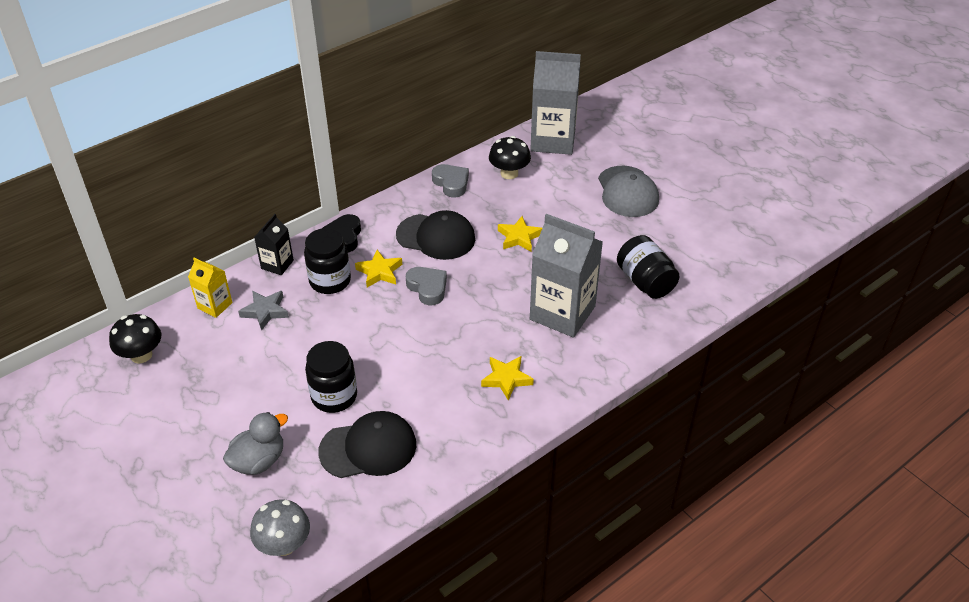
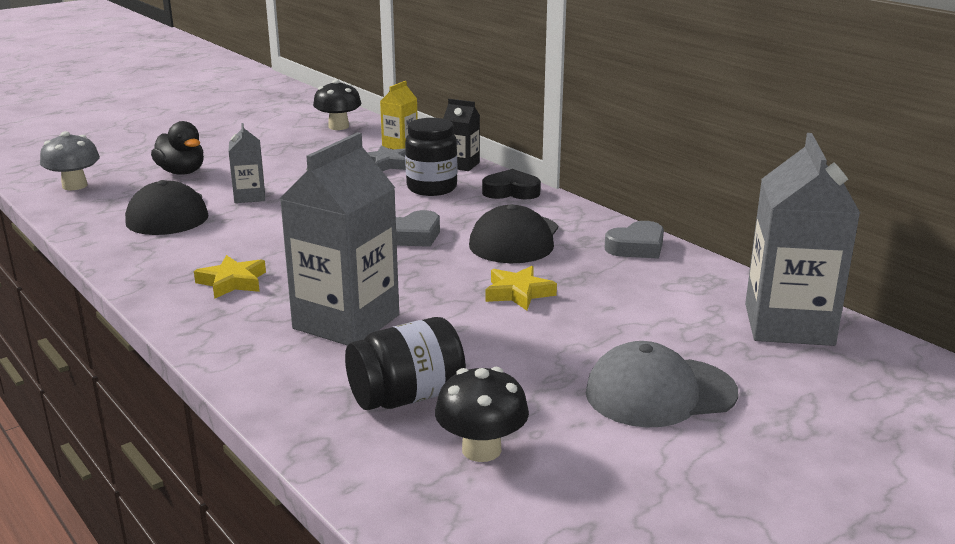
camera: 90 degrees right, 20 degrees down
(259, 461) = (181, 172): grey duck -> black duck
(334, 396) = (249, 197): black jar -> grey carton
(379, 272) = (446, 210): yellow star -> none
(509, 173) = (676, 287): black mushroom -> black mushroom (481, 450)

